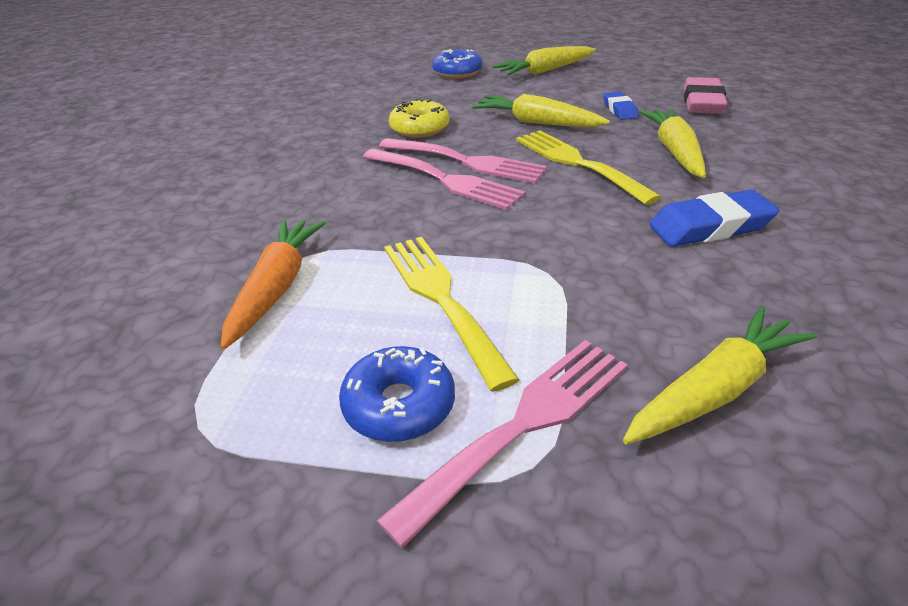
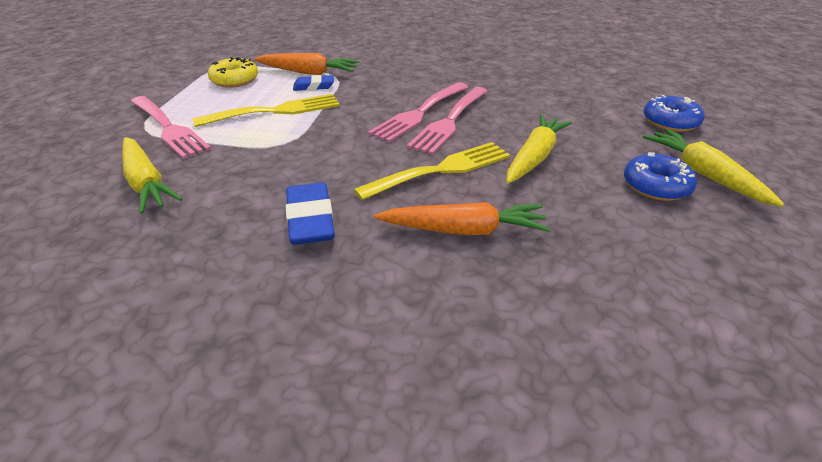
camera: 90 degrees right, 0 degrees up
(399, 405) = (203, 102): blue donut -> blue donut (656, 186)
(419, 128) = (515, 104): yellow donut -> yellow donut (235, 80)
(620, 110) = (580, 212): blue eraser -> blue eraser (314, 86)
(674, 151) = (463, 230): yellow carrot -> orange carrot
(702, 102) = (624, 286): pink eraser -> none

